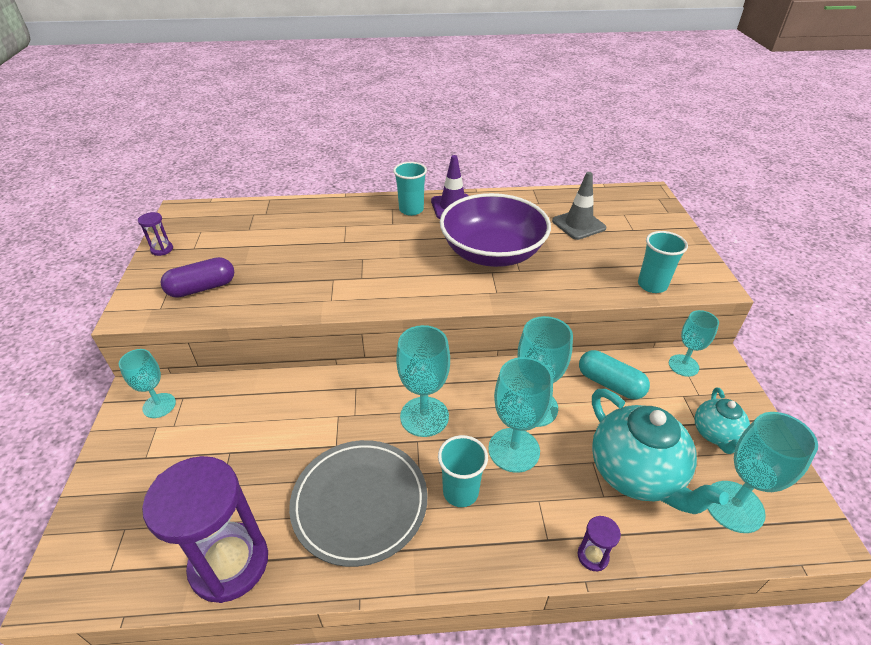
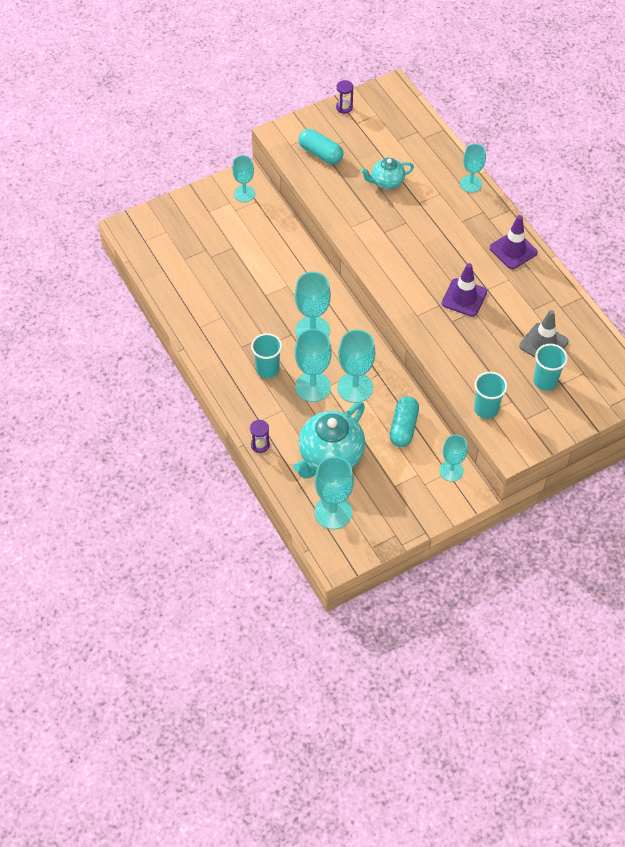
camera: 65 degrees right, 15 degrees up
(202, 288) = (320, 153): purple capsule -> turquoise capsule
(229, 563) = (172, 286): purple hourglass -> none
(351, 205) = (470, 184): none -> turquoise goblet
(360, 503) = (235, 324): grey plate -> none
(411, 210) = (490, 225): turquoise cup -> turquoise cup (545, 381)
(492, 253) = (464, 297): purple bowl -> purple traffic cone
(715, 434) = (390, 497): turquoise teapot -> turquoise teapot (386, 182)

